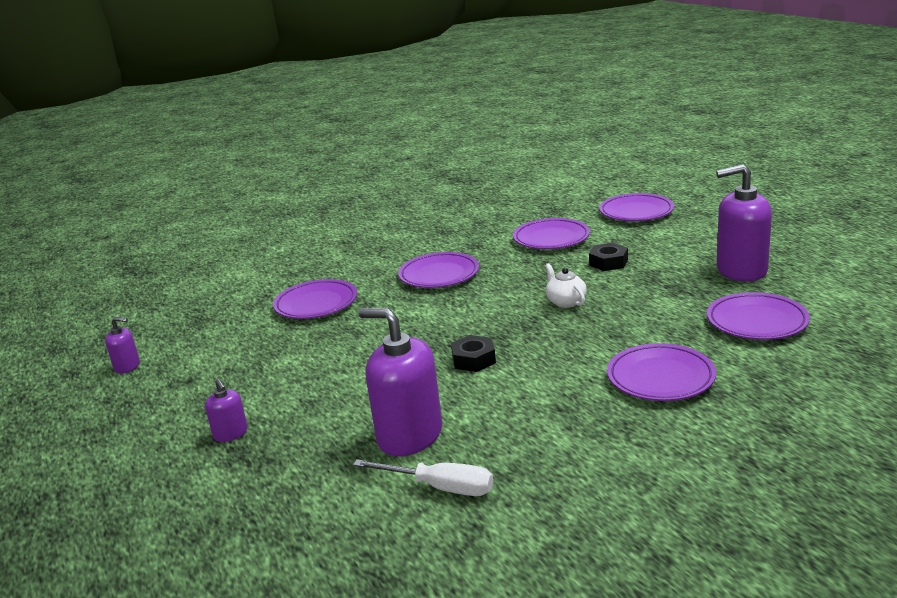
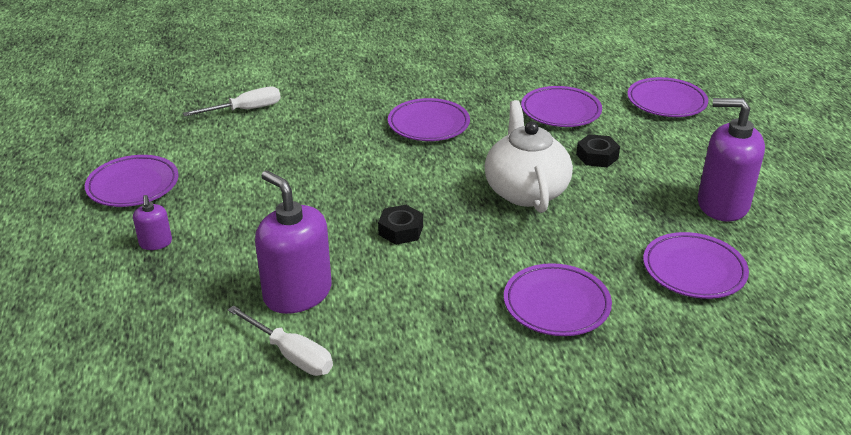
camera: 15 degrees right, 10 degrees up
(127, 366) = (111, 146): purple soap dispenser -> none
(251, 305) = (245, 110): none -> white screwdriver
(316, 304) = (301, 125): purple plate -> purple plate (133, 185)
(565, 302) = (525, 191): white teapot -> white teapot, size x2.07

